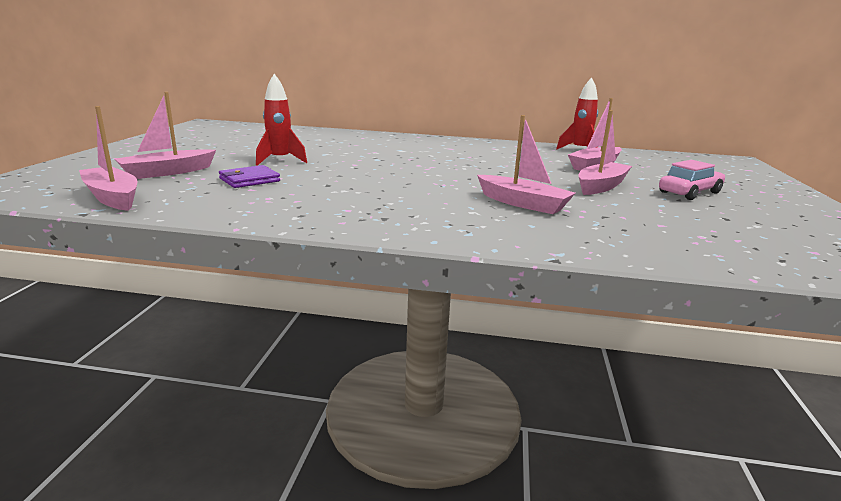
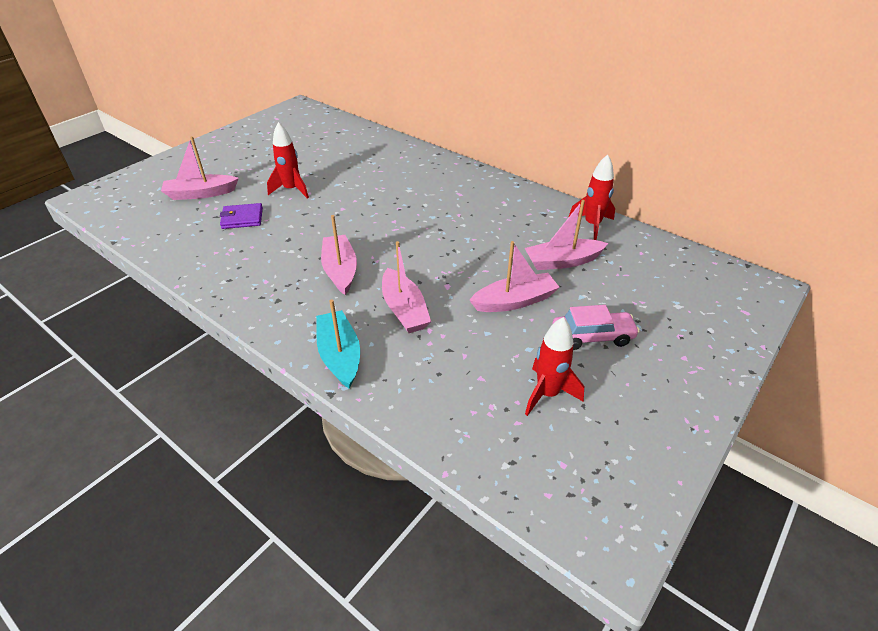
camera: 30 degrees right, 20 degrees up
(112, 197) = (142, 224): pink boat -> pink boat (340, 270)
(516, 237) = (340, 355): none -> turquoise boat
(724, 222) = (547, 394): none -> red rocket

